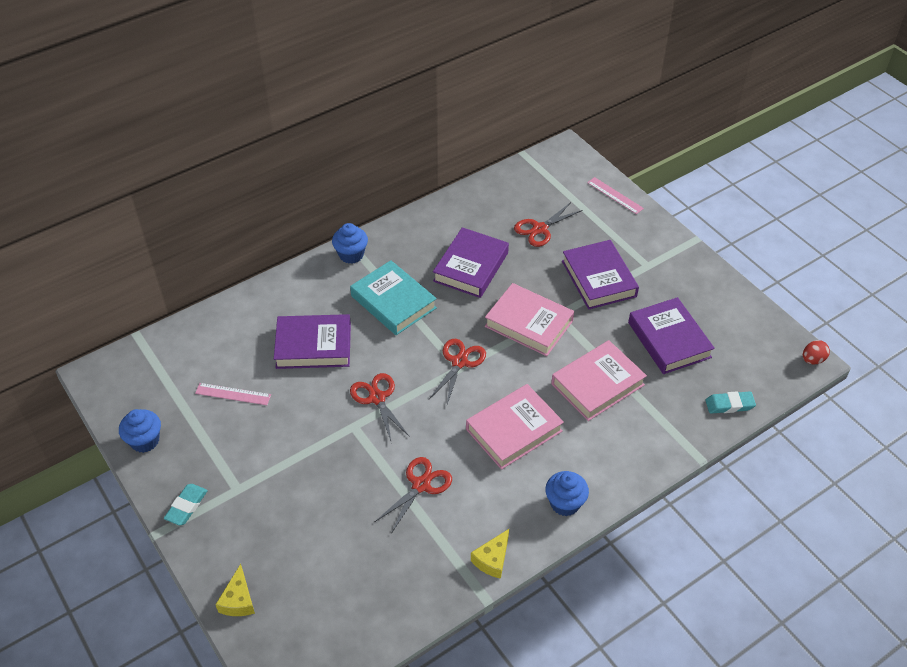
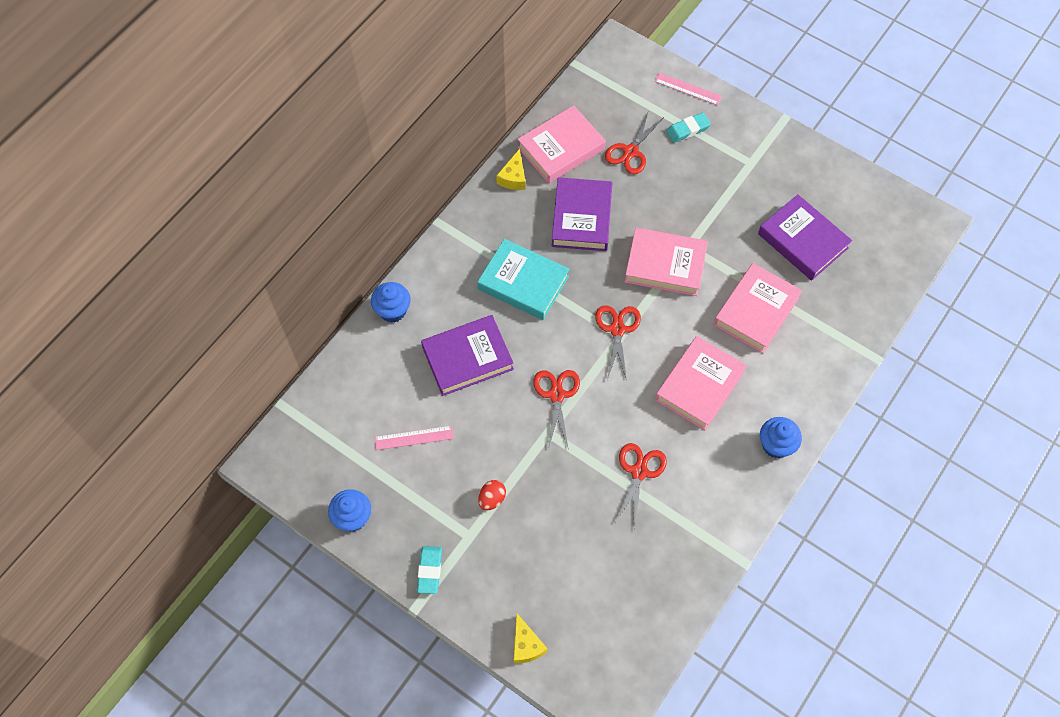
camera: 20 degrees left, 15 degrees up
(351, 255) = (455, 241): blue cupcake -> blue cupcake (393, 310)
(377, 398) = (556, 395): red scissors -> red scissors turned 45 degrees clockwise
(479, 211) = (561, 148): none -> pink book
(492, 559) = (735, 523): yellow cheese -> yellow cheese (513, 177)
(598, 279) = (711, 193): purple book -> none
(729, 405) = (882, 293): turquoise eraser -> turquoise eraser (688, 129)
(812, 360) = (938, 221): red egg -> red egg (492, 499)

